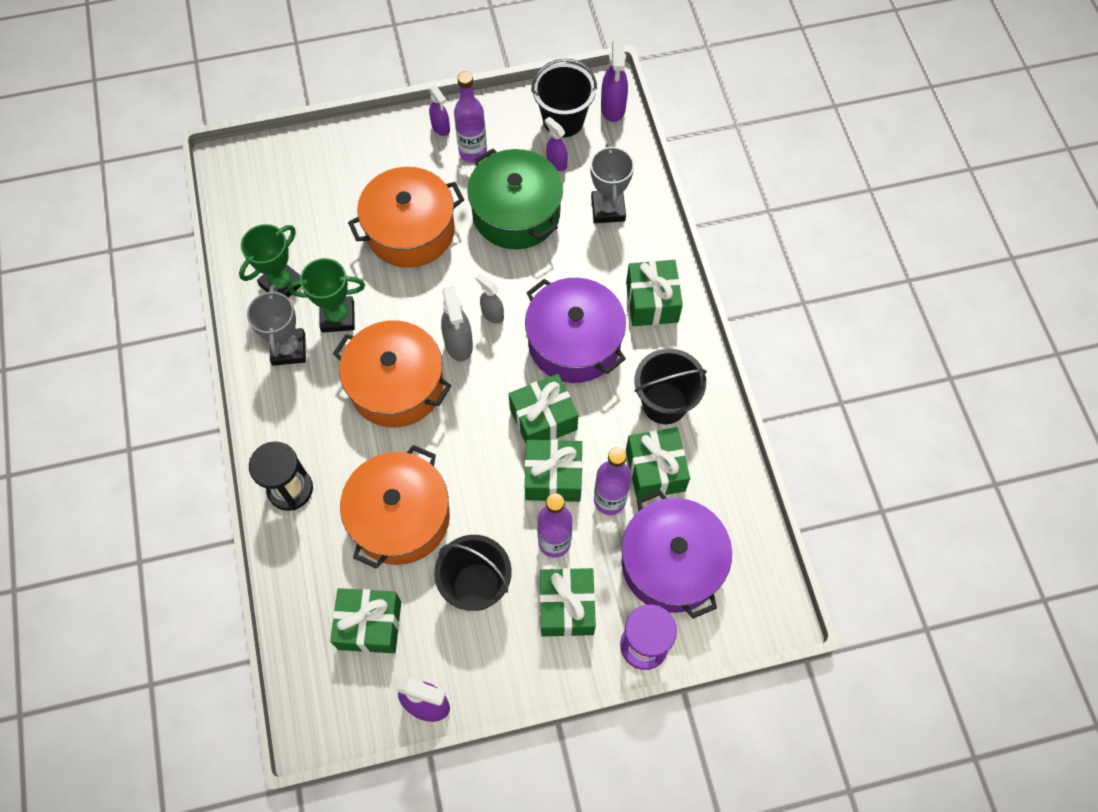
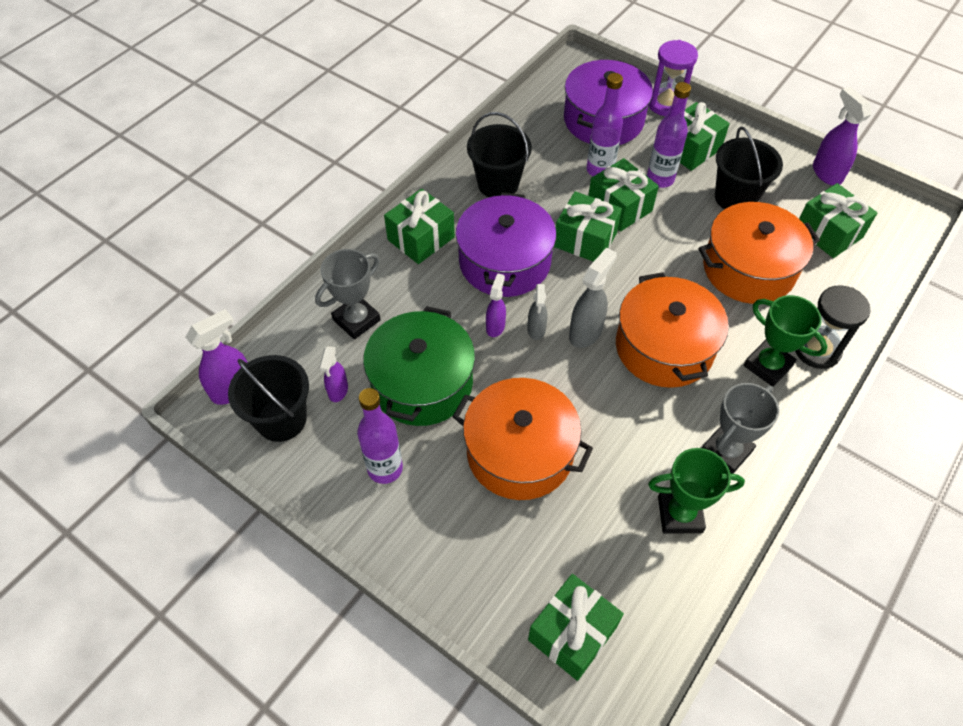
camera: 130 degrees left, 10 degrees down
(338, 317) = (658, 439): green trophy -> green trophy (768, 365)
(441, 128) = (379, 522): purple spray bottle -> purple spray bottle (495, 326)
(655, 470) = (552, 161): green gift -> green gift (572, 633)

